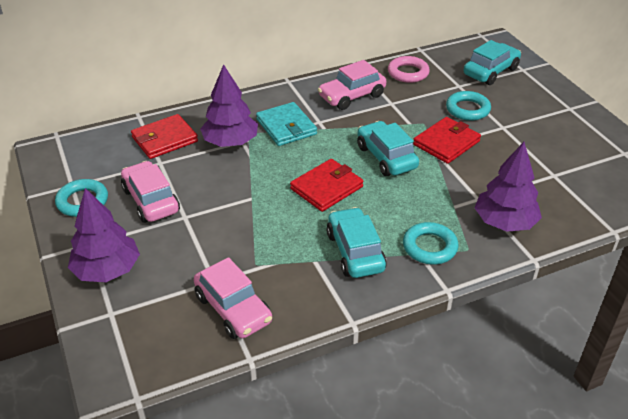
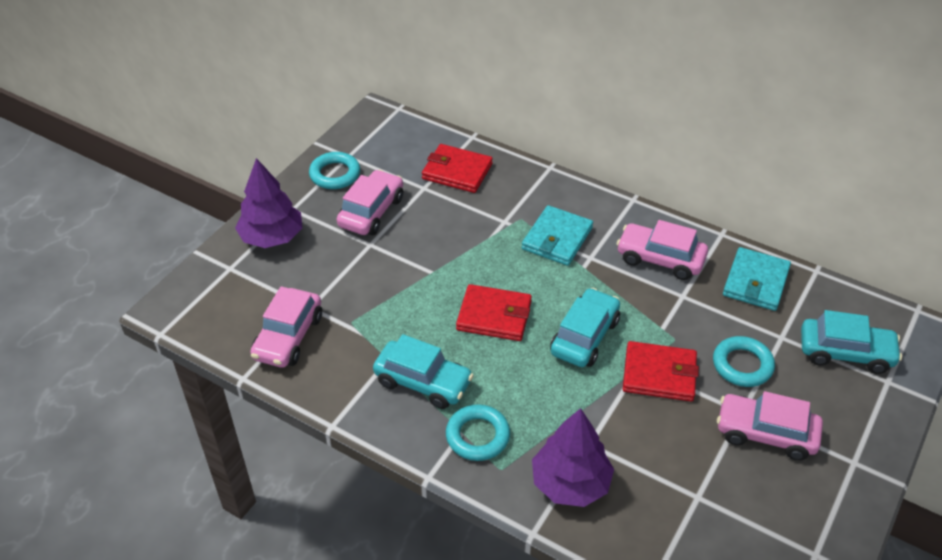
camera: 55 degrees right, 5 degrees up
(230, 142) = (495, 214): purple tree -> none
(355, 252) = (423, 382): turquoise car -> turquoise car turned 75 degrees clockwise
(408, 73) = (755, 282): pink ring -> turquoise wallet
(526, 127) = (766, 434): none -> pink car

